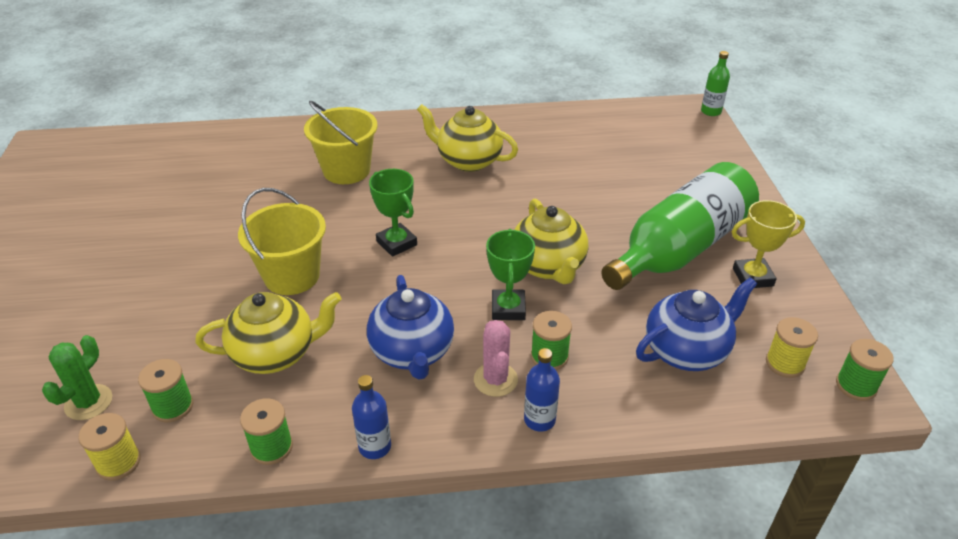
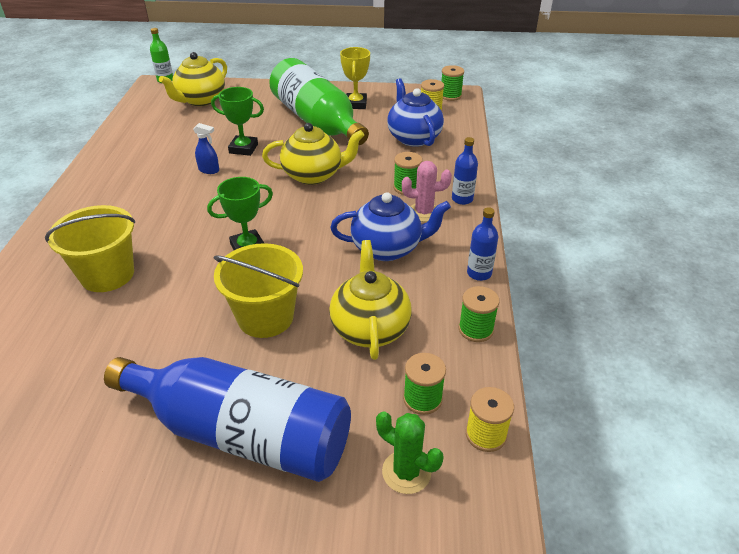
camera: 80 degrees left, 0 degrees up
(153, 290) = (241, 433): none -> blue bottle
(468, 161) = (147, 197): yellow teapot -> yellow teapot (200, 100)
(508, 308) = (353, 198): green trophy -> green trophy (243, 148)
(530, 187) = (209, 170): none -> blue spray bottle

